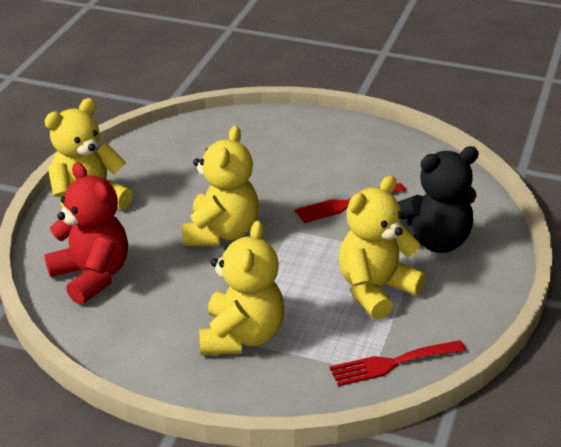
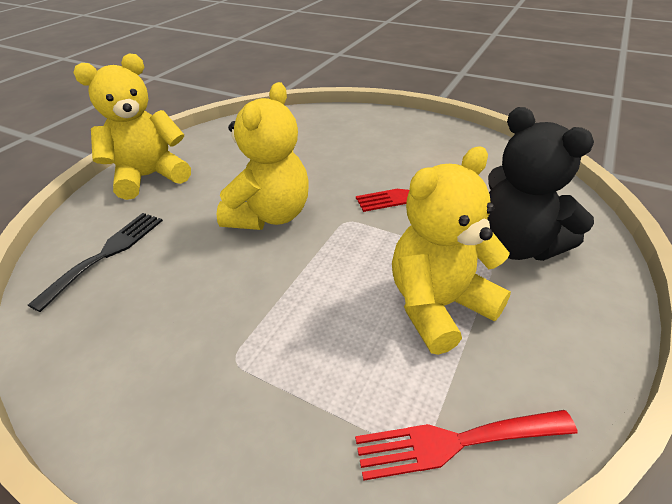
camera: 10 degrees right, 5 degrees up
(92, 276) = (107, 254): red teddy bear -> black fork
(242, 336) = (244, 361): yellow teddy bear -> none
(435, 241) = (516, 245): black teddy bear -> black teddy bear turned 60 degrees clockwise

